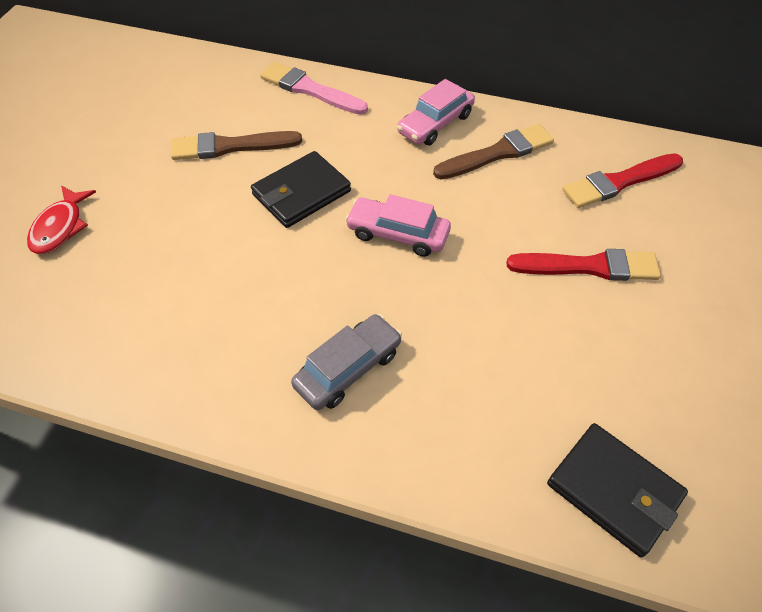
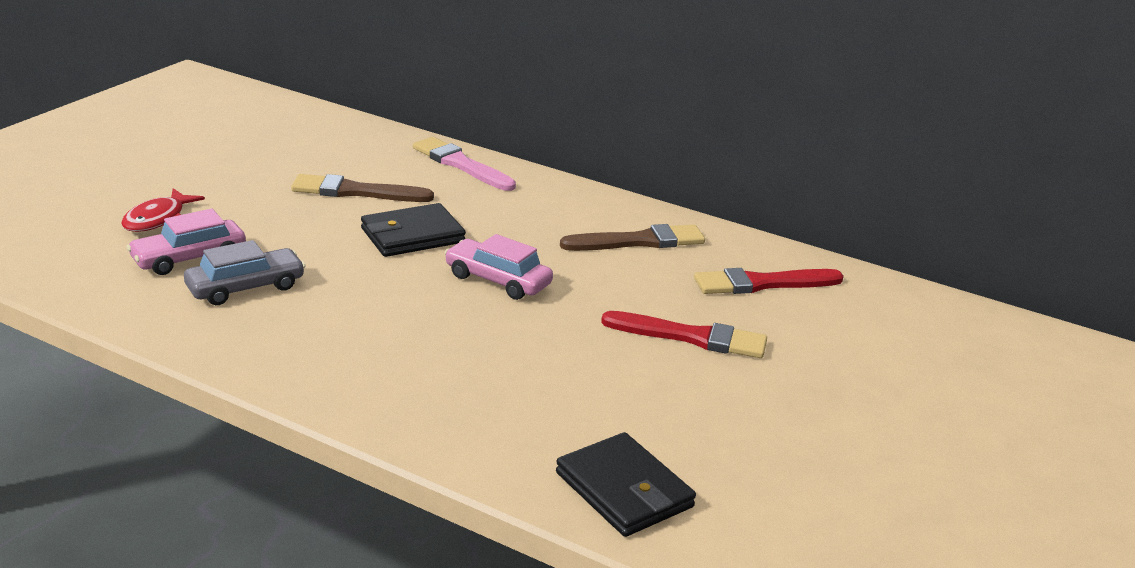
camera: 10 degrees right, 25 degrees down
(348, 369) = (395, 361): grey car -> grey car (245, 287)
(435, 124) = (583, 210): pink car -> pink car (189, 258)

